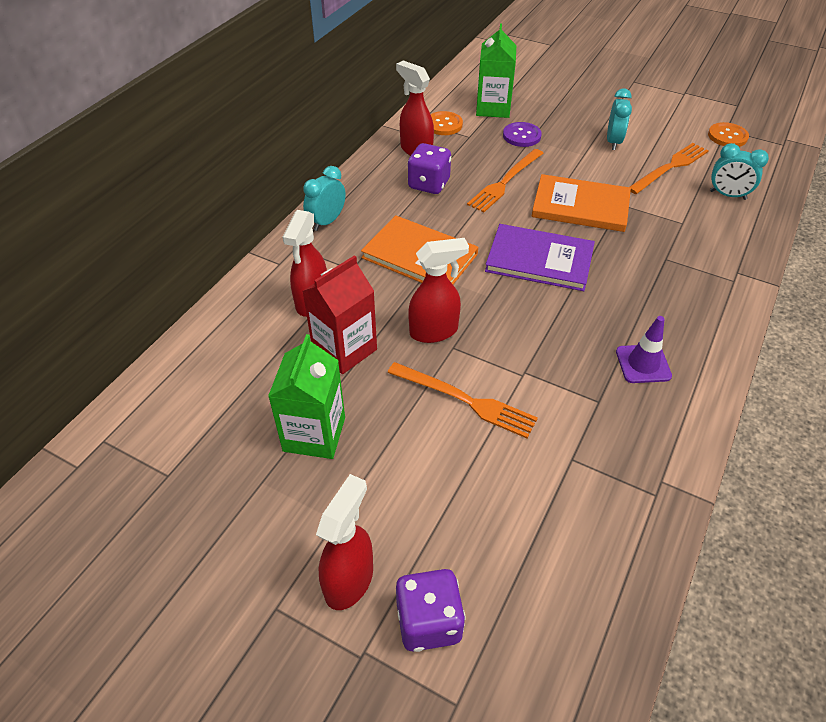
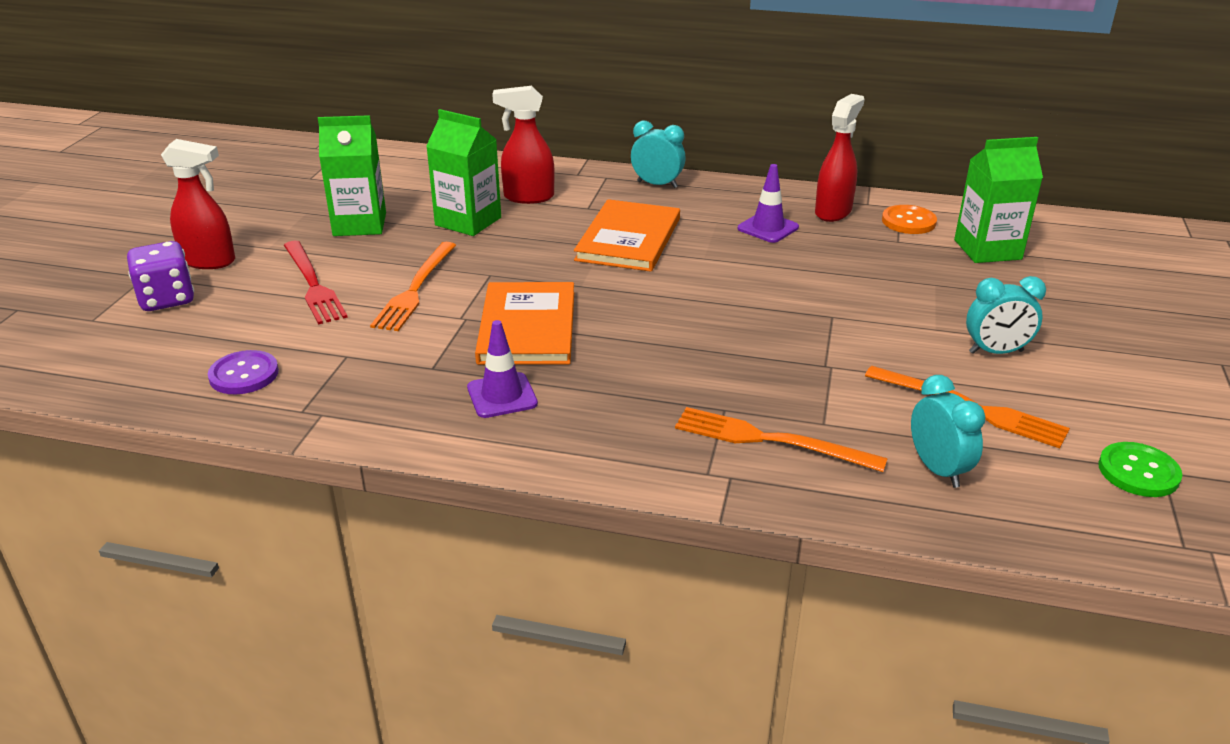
camera: 75 degrees right, 15 degrees down
(344, 349) = (468, 221): red carton -> green carton
(429, 184) = (768, 228): purple dice -> purple traffic cone
(434, 331) = (510, 261): red spray bottle -> none
(434, 480) = (313, 284): none -> red fork
(505, 182) = (813, 275): orange fork -> orange fork (770, 440)
(521, 136) = (936, 277): purple button -> purple button (244, 375)
(539, 260) = (664, 312): purple book -> none
(580, 206) = (801, 333): orange book -> orange book (527, 327)
(727, 136) = (1138, 472): orange button -> green button
(727, 195) = (938, 469): turquoise clock -> turquoise clock turned 150 degrees clockwise

